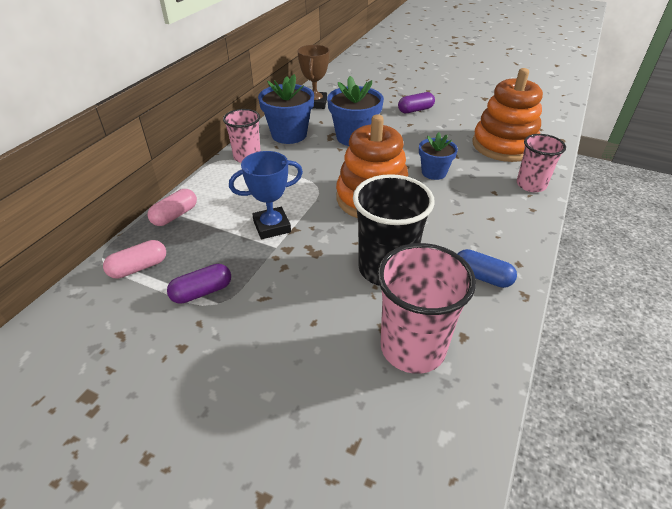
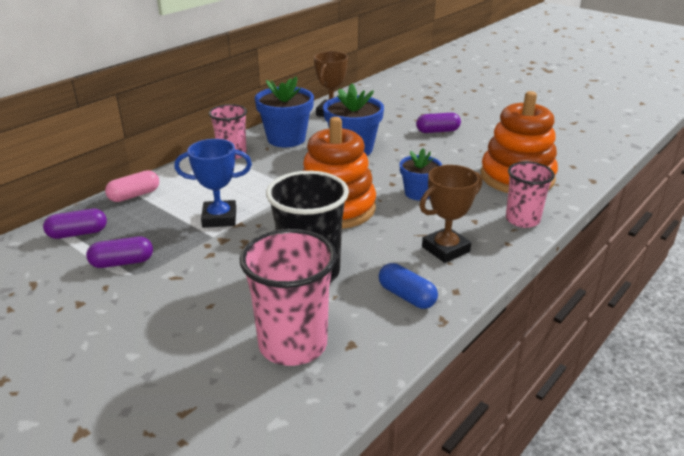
camera: 15 degrees right, 10 degrees down
(138, 267) = (78, 233): pink capsule -> purple capsule
(487, 224) = (445, 249): none -> brown trophy

